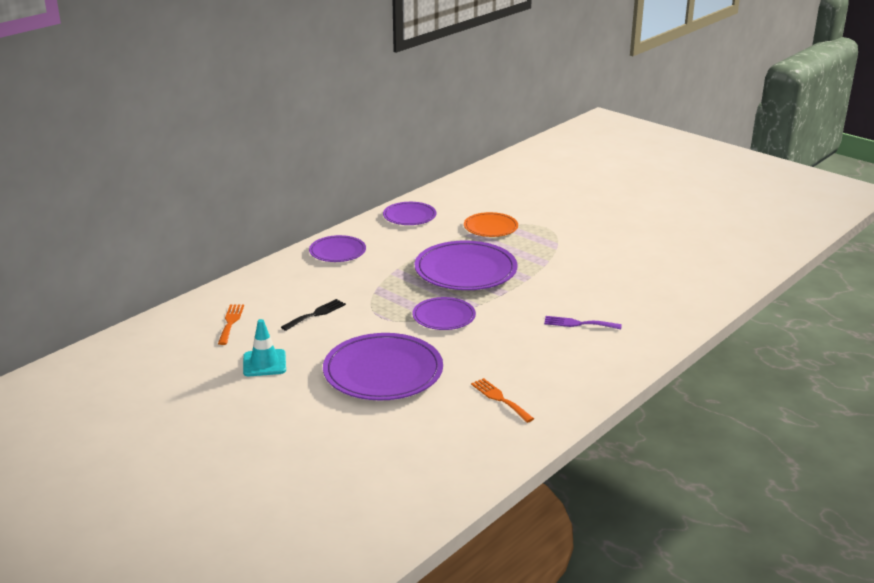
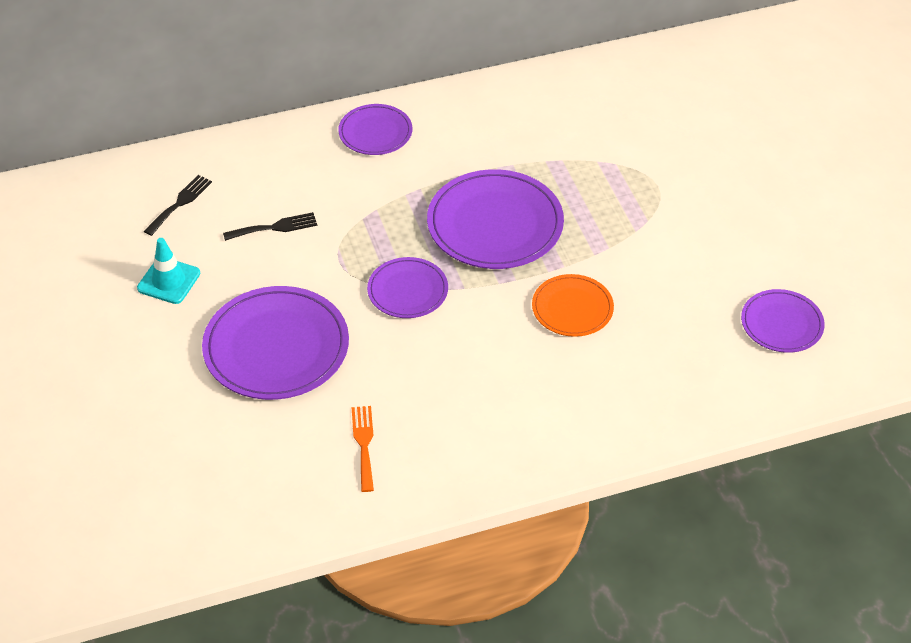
camera: 30 degrees right, 20 degrees up
(231, 322) = (180, 203): orange fork -> black fork
(409, 216) = (506, 101): purple plate -> purple plate (781, 324)
(490, 227) = (588, 160): orange plate -> orange plate (572, 308)
(578, 323) = (550, 369): purple fork -> none

